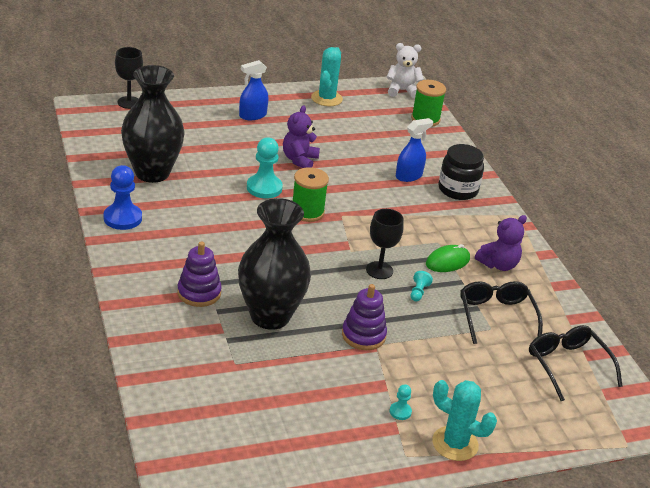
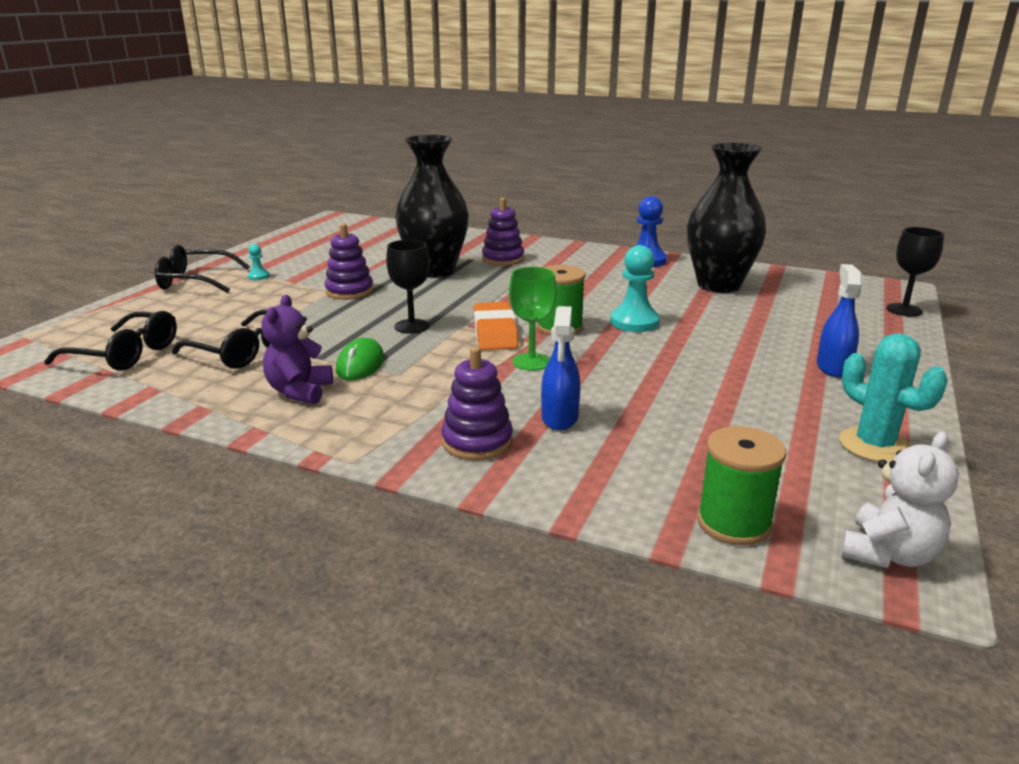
camera: 135 degrees right, 10 degrees down
(299, 160) = (680, 359): purple teddy bear -> none
(345, 233) = (495, 332): none -> orange eraser
(365, 205) = (531, 362): none -> green goblet
(418, 292) = (350, 331): turquoise pawn -> none
(455, 444) = (195, 281): turquoise cactus -> black glasses
(458, 190) = (477, 442): black jar -> purple stacking toy

